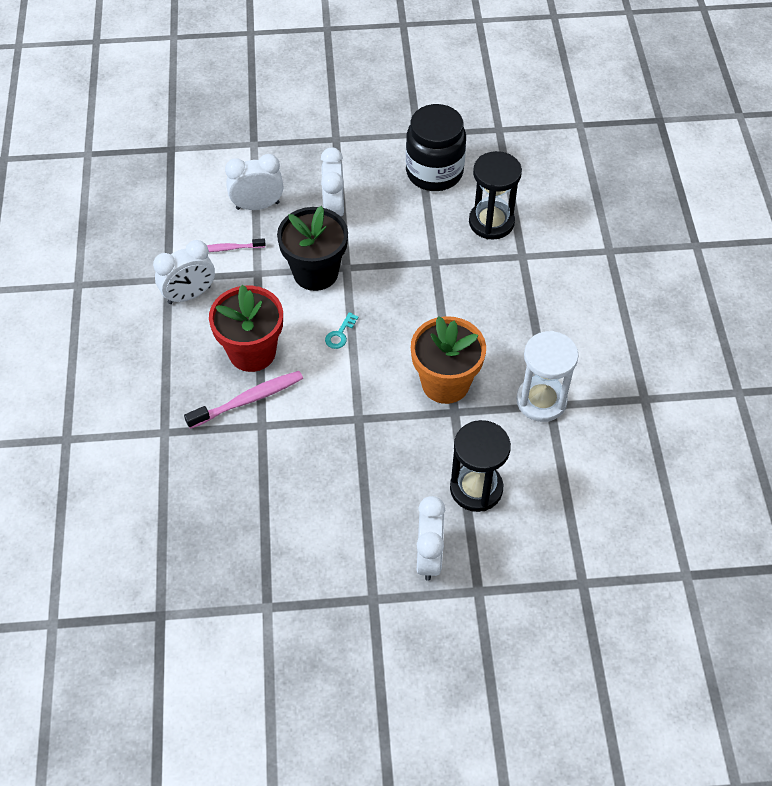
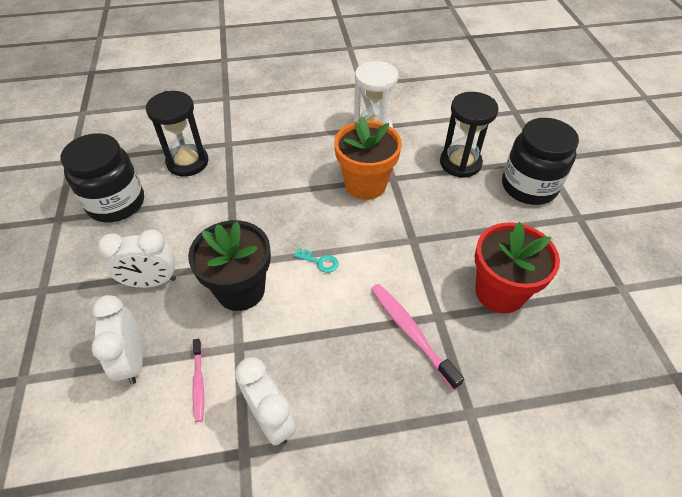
camera: 95 degrees left, 5 degrees down
(252, 352) = (349, 337): red flower pot -> red flower pot (499, 292)
(429, 557) = (528, 186): white clock -> black jar

